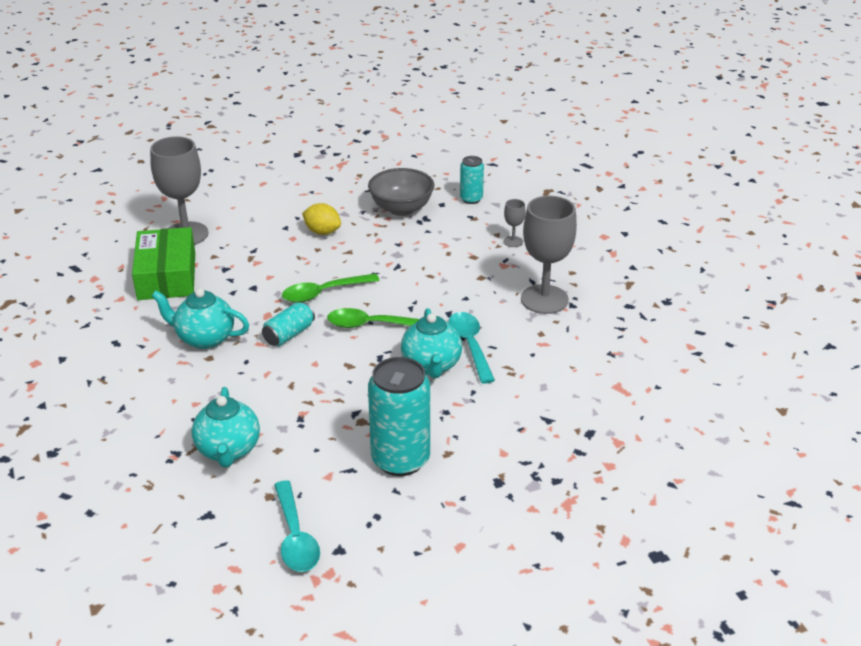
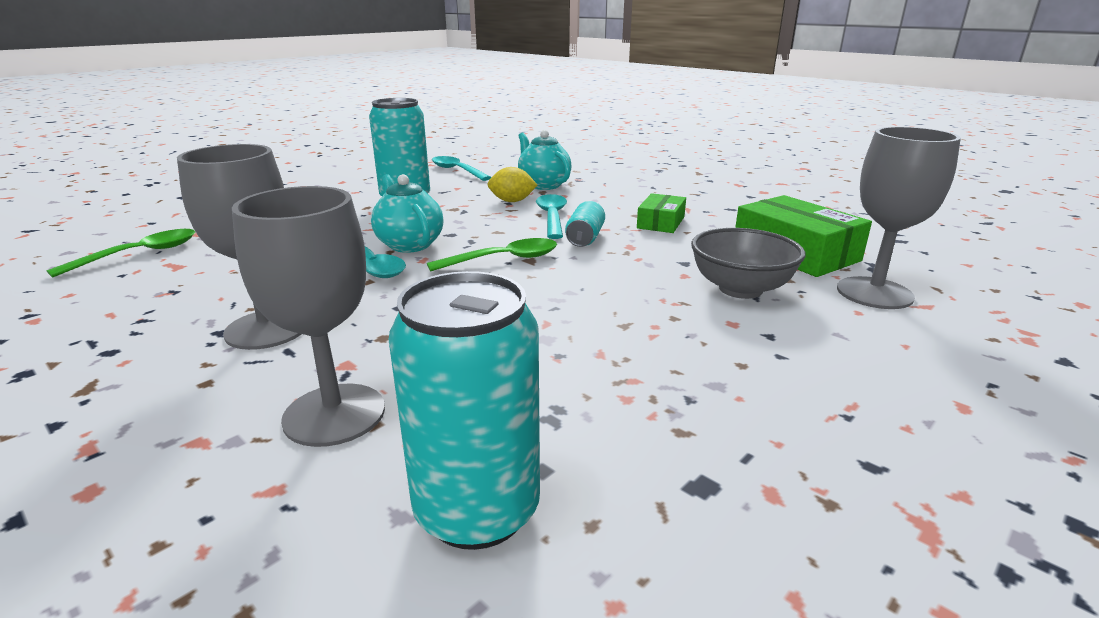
camera: 155 degrees right, 10 degrees down
(204, 338) = (661, 222): turquoise teapot -> green box
(284, 375) = (552, 217): none -> turquoise spoon
(322, 232) = (703, 342): yellow lemon -> yellow lemon (512, 201)
(324, 293) = (594, 274): green spoon -> green spoon (139, 254)
(401, 209) = (621, 427): grey bowl -> grey bowl (740, 289)
(471, 199) = (477, 510): turquoise can -> turquoise can, size x1.89
(513, 241) = (334, 414): grey goblet -> grey goblet, size x2.26

